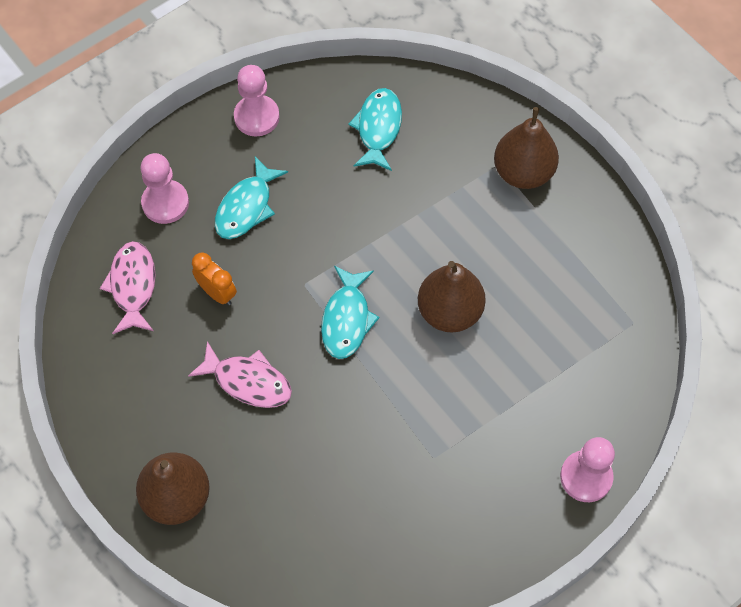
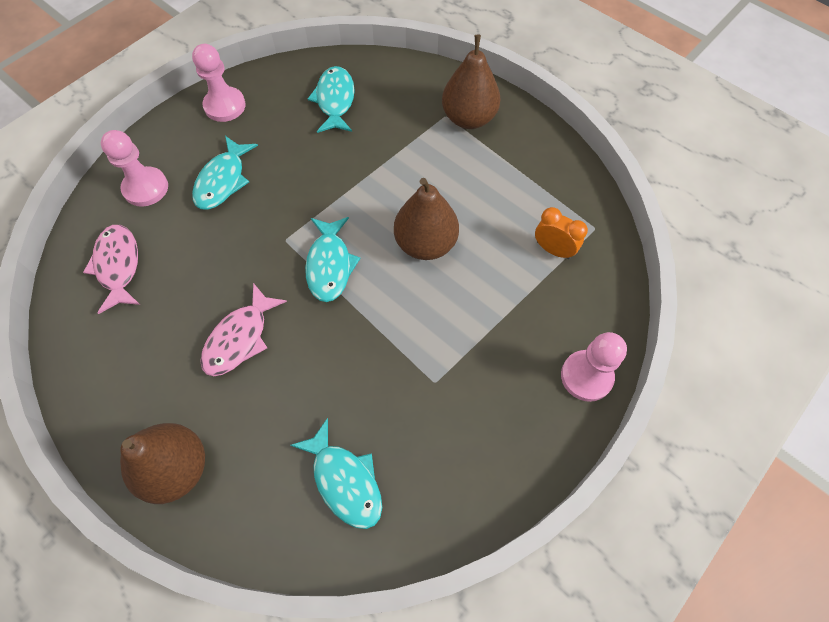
camera: 10 degrees left, 0 degrees up
(217, 293) = (202, 260): orange clock -> orange clock (553, 250)
(248, 381) = (240, 338): pink fish -> pink fish turned 105 degrees clockwise
(332, 535) = (345, 480): none -> turquoise fish

